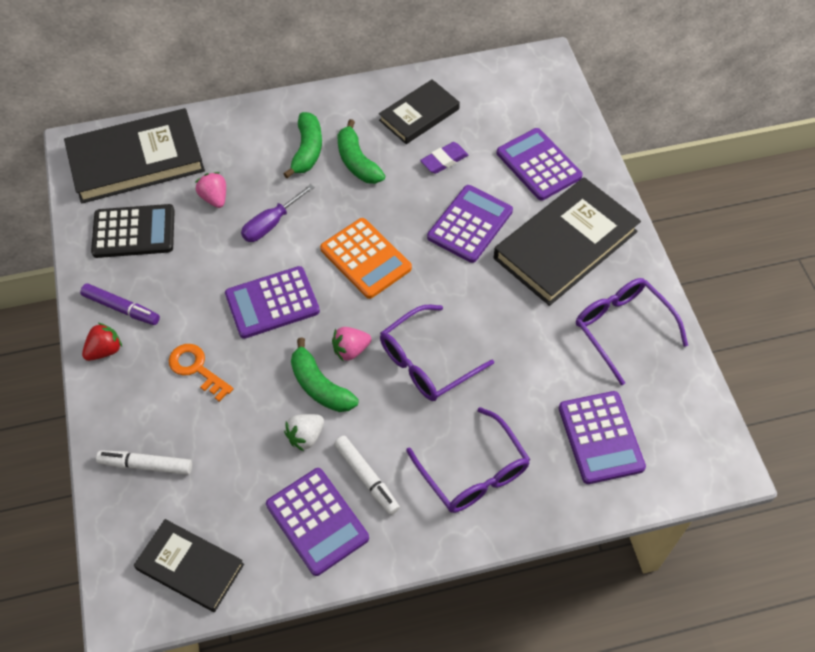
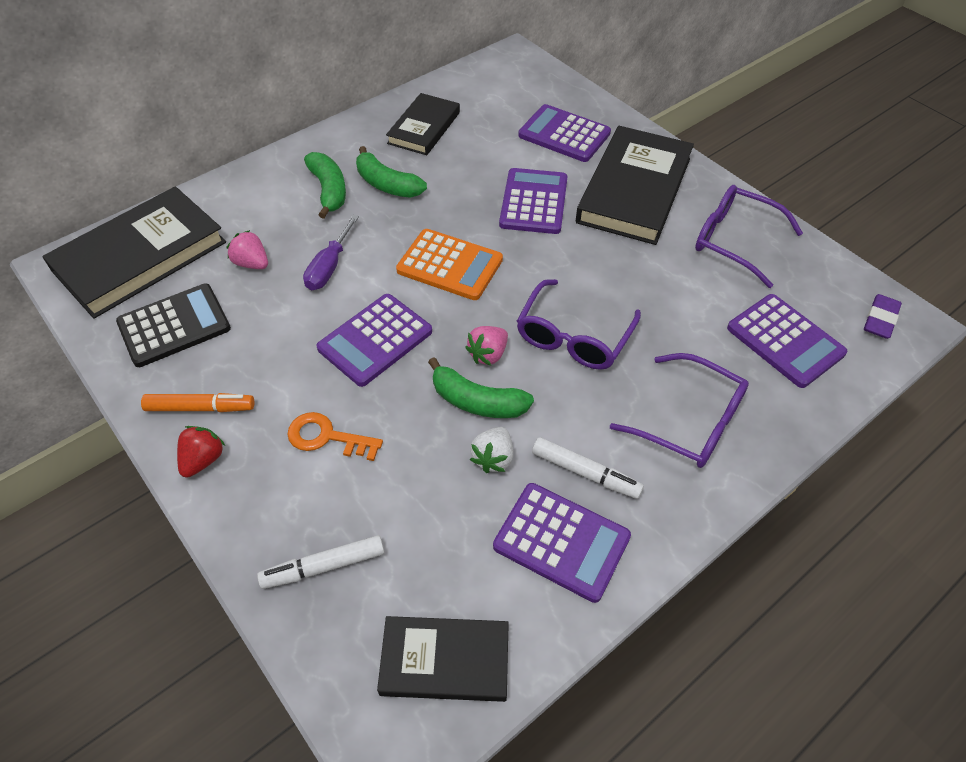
camera: 25 degrees left, 5 degrees down
(121, 308) = (200, 408): purple marker -> orange marker
(444, 160) = (473, 157): purple eraser -> purple eraser (880, 319)

